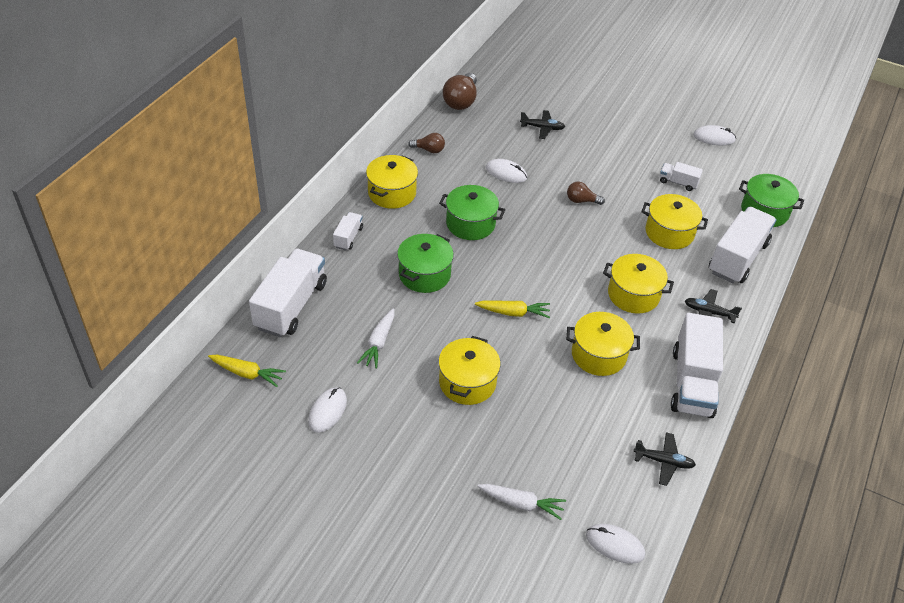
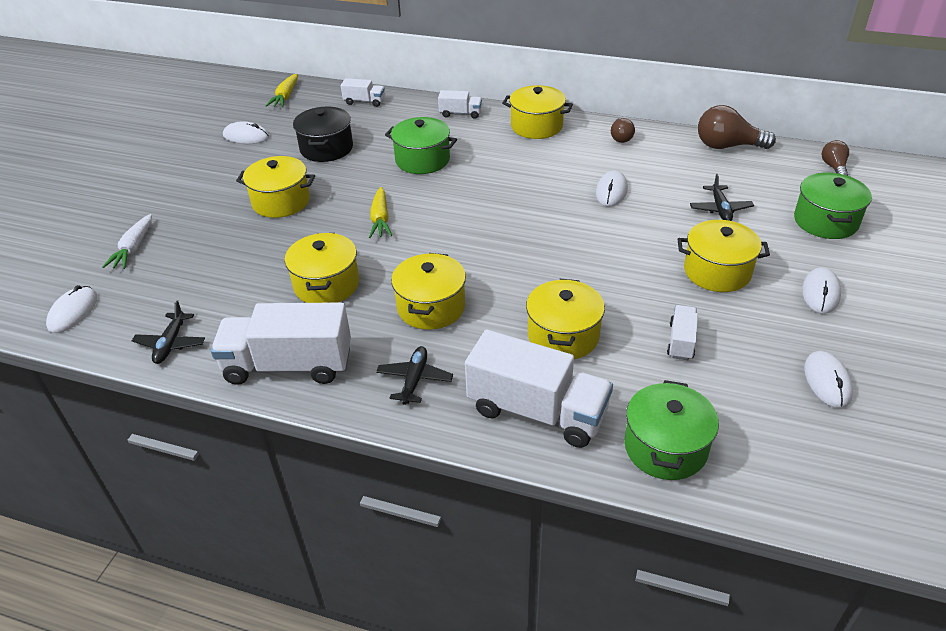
camera: 85 degrees right, 5 degrees down
(291, 306) = (364, 102): white truck -> white truck, size x0.48
(378, 343) = (326, 148): white carrot -> black pot
(470, 224) = (510, 177): green pot -> green pot (825, 221)
(581, 201) = (590, 252): brown light bulb -> brown light bulb (833, 167)
(612, 149) = (717, 271): none -> yellow pot
(638, 115) = (820, 293): none -> white mouse

